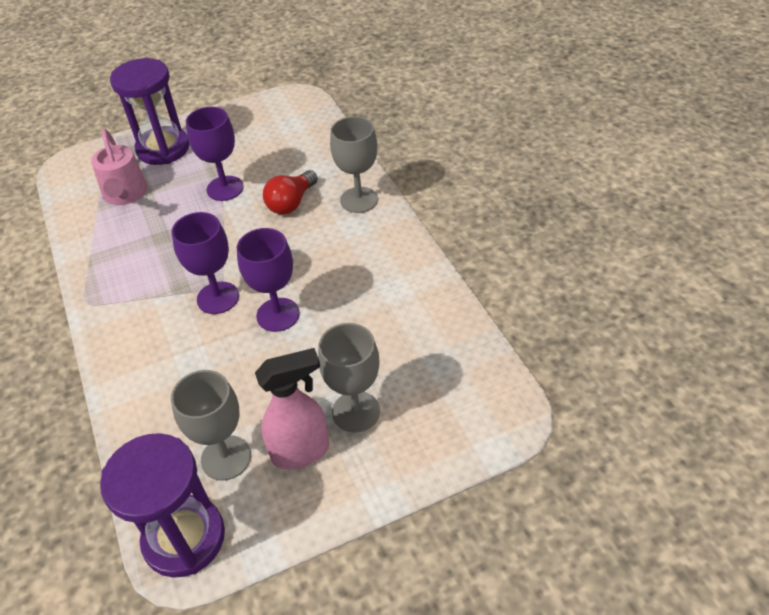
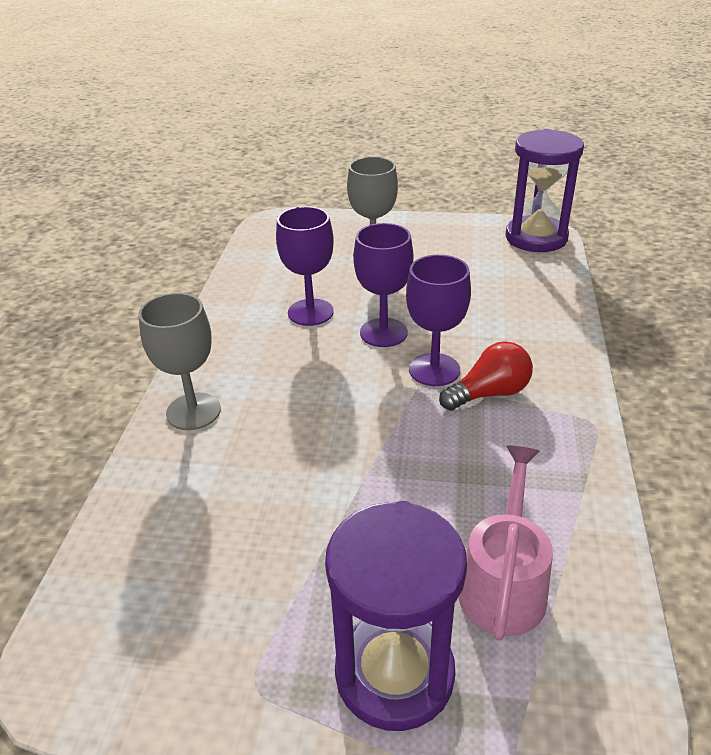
camera: 150 degrees left, 10 degrees down
(225, 188) = (339, 513): purple goblet -> purple goblet (310, 312)
(226, 458) = (488, 262): grey goblet -> none
(291, 203) = (271, 445): red light bulb -> red light bulb (489, 393)
(301, 451) = (429, 248): pink spray bottle -> none

